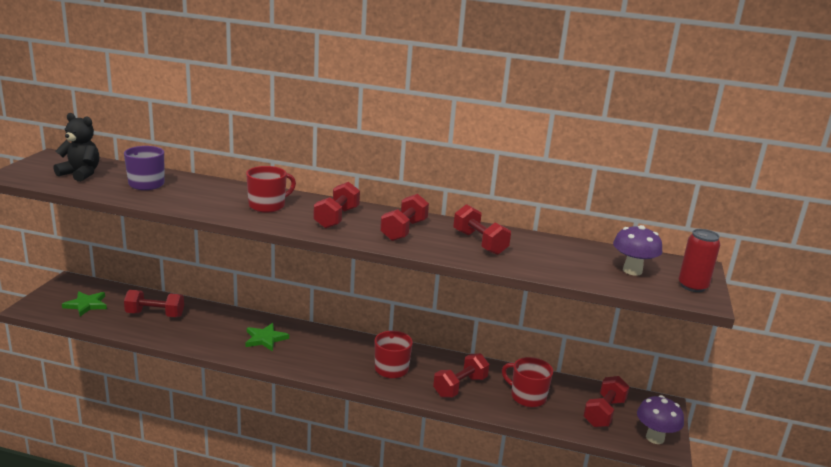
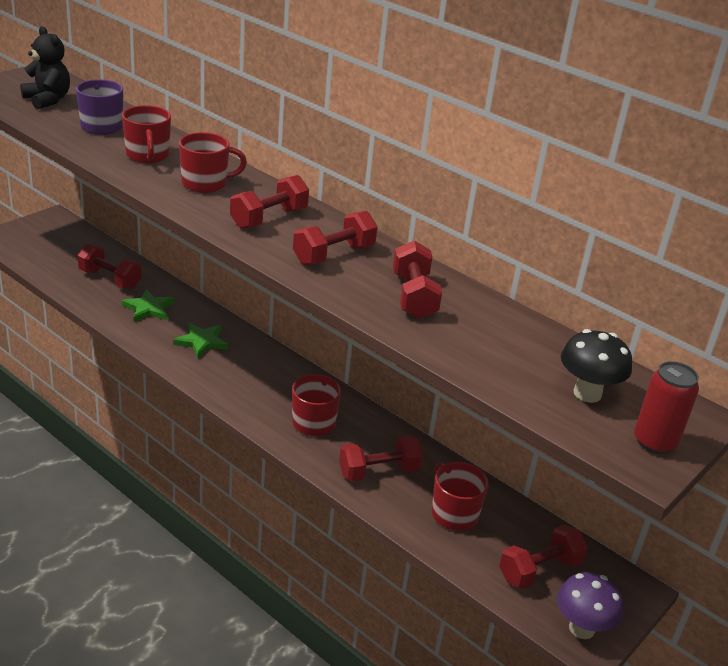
camera: 25 degrees right, 10 degrees up
(86, 305) = (52, 249): green star -> green star (148, 308)
(204, 196) = (147, 155): none -> red mug
(632, 271) = (587, 393): purple mushroom -> black mushroom

